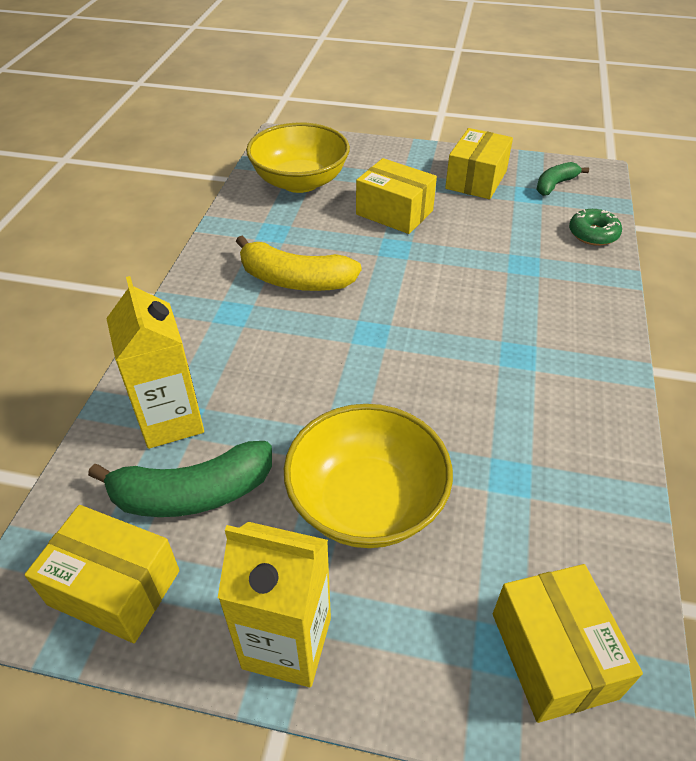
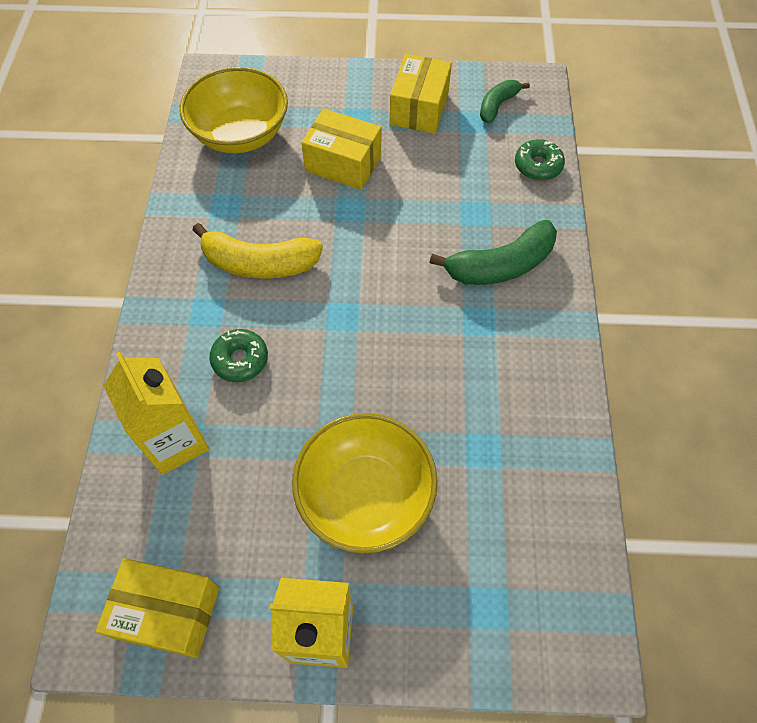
camera: 10 degrees left, 15 degrees up
(192, 493) = (213, 513): green banana -> green banana (500, 265)
(256, 357) = (240, 360): none -> green donut
(553, 655) = (530, 605): yellow box -> none

